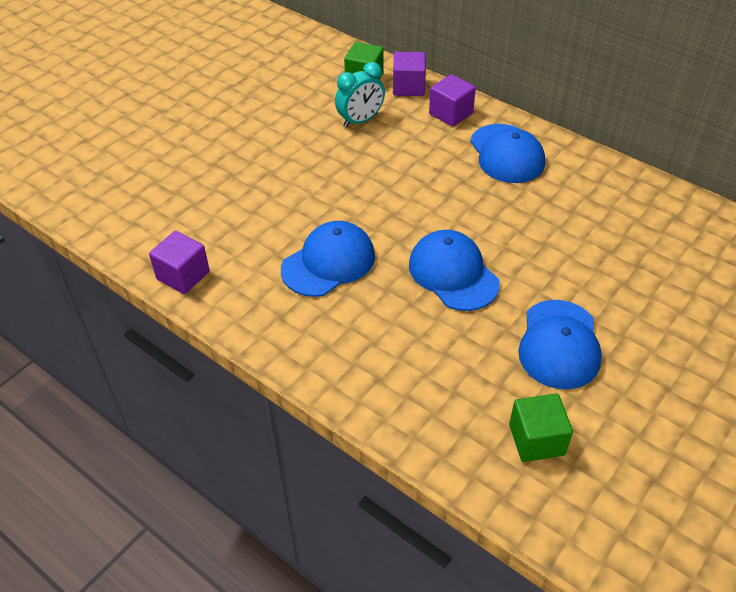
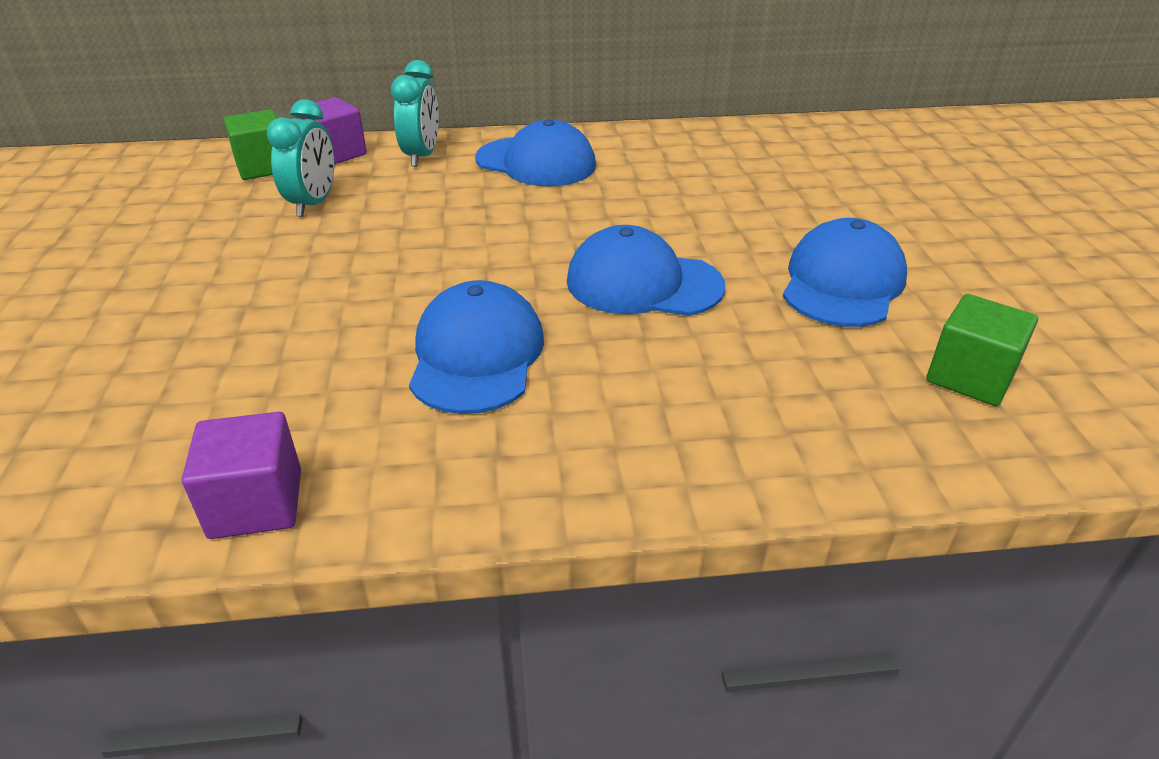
camera: 45 degrees left, 10 degrees down
(451, 113) = (422, 156): purple cube -> turquoise clock
(559, 344) = (842, 283): blue cap -> blue cap turned 120 degrees counterclockwise

